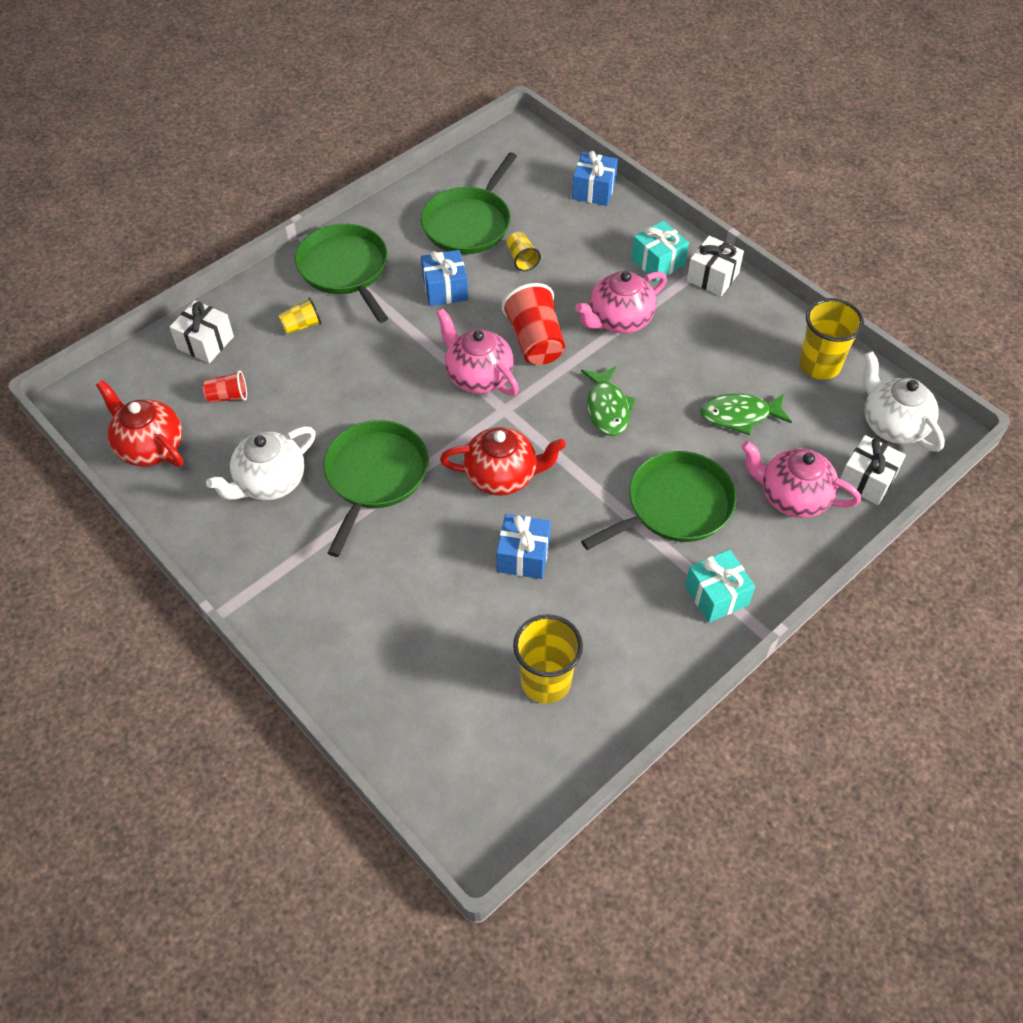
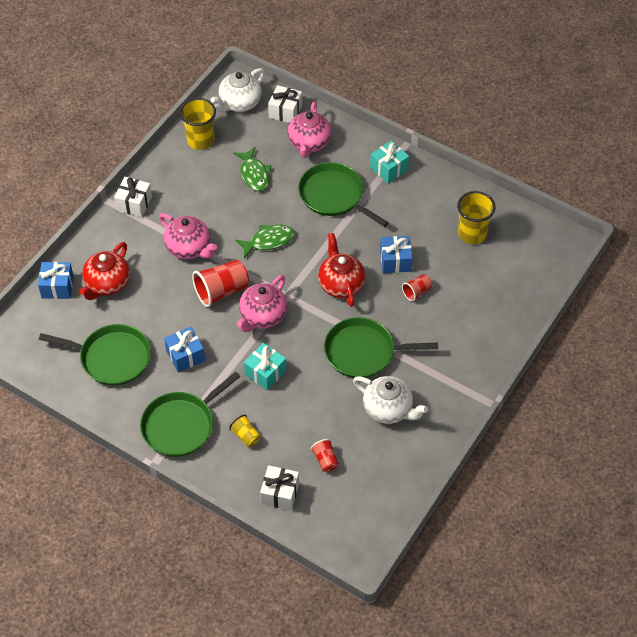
camera: 105 degrees left, 0 degrees up
(150, 447) = (384, 492): red teapot -> red teapot (107, 284)
(455, 569) = (417, 292): none -> red cup
(522, 259) = (143, 316): yellow cup -> none
(658, 262) = (126, 236): turquoise gift -> turquoise gift (265, 372)

